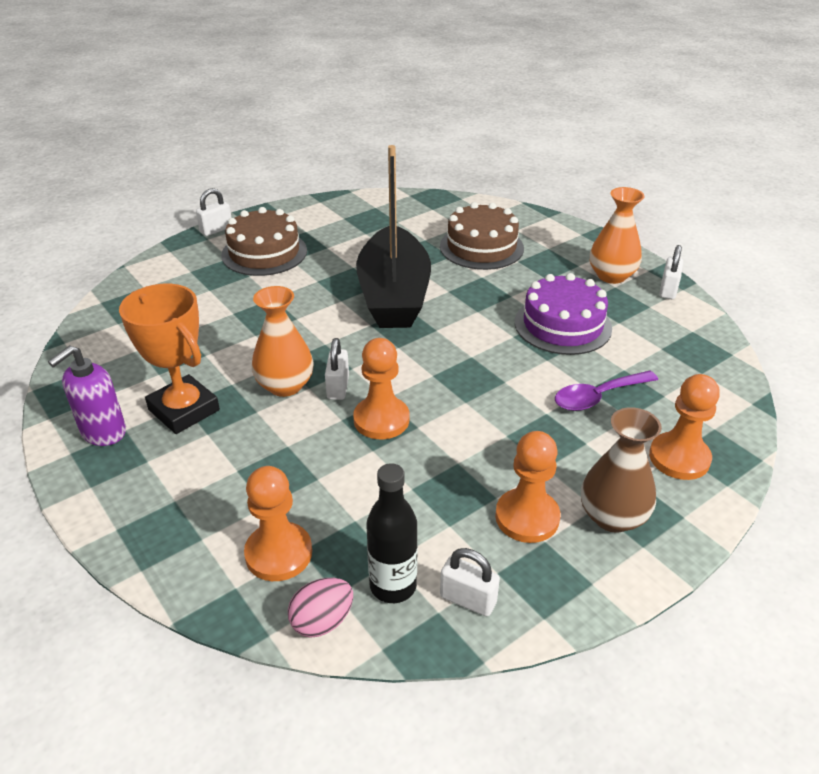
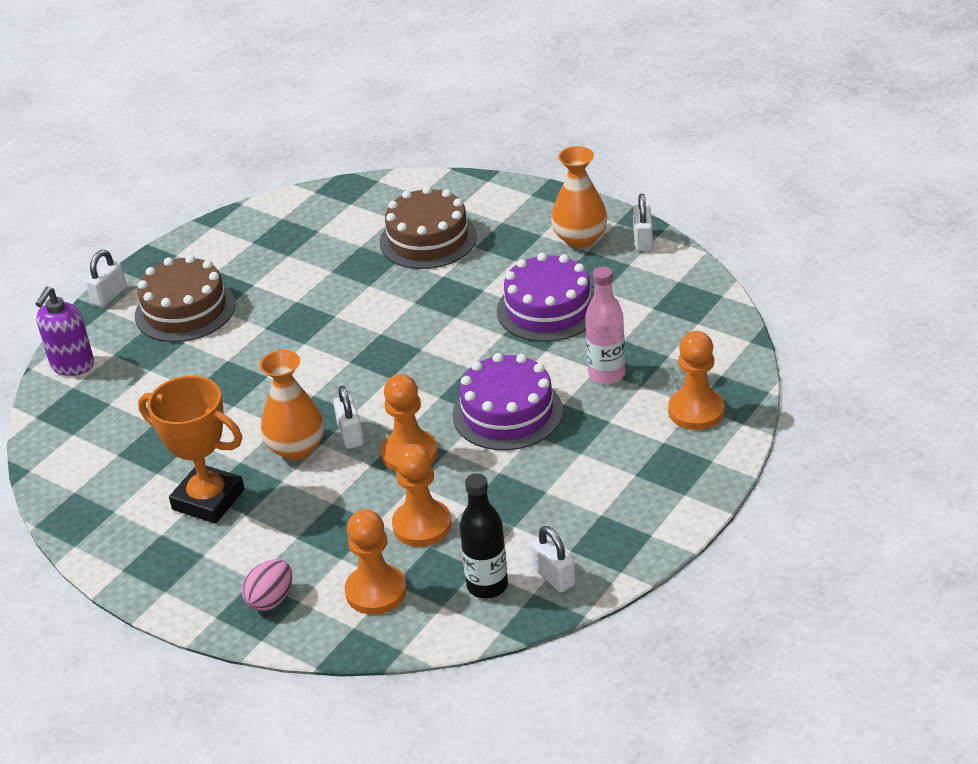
camera: 15 degrees left, 0 degrees up
(103, 432) = (141, 542): purple soap dispenser -> purple soap dispenser (72, 365)
(322, 621) = (441, 628): pink egg -> pink egg (271, 599)
(394, 295) = (358, 322): black boat -> none
(468, 599) = (554, 576): white padlock -> white padlock turned 45 degrees clockwise
(489, 407) = (507, 413): none -> purple cake
(527, 517) = (579, 500): orange pawn -> orange pawn (422, 525)
(598, 397) = (606, 374): purple spoon -> pink bottle
(612, 517) = (652, 478): brown vase -> none

